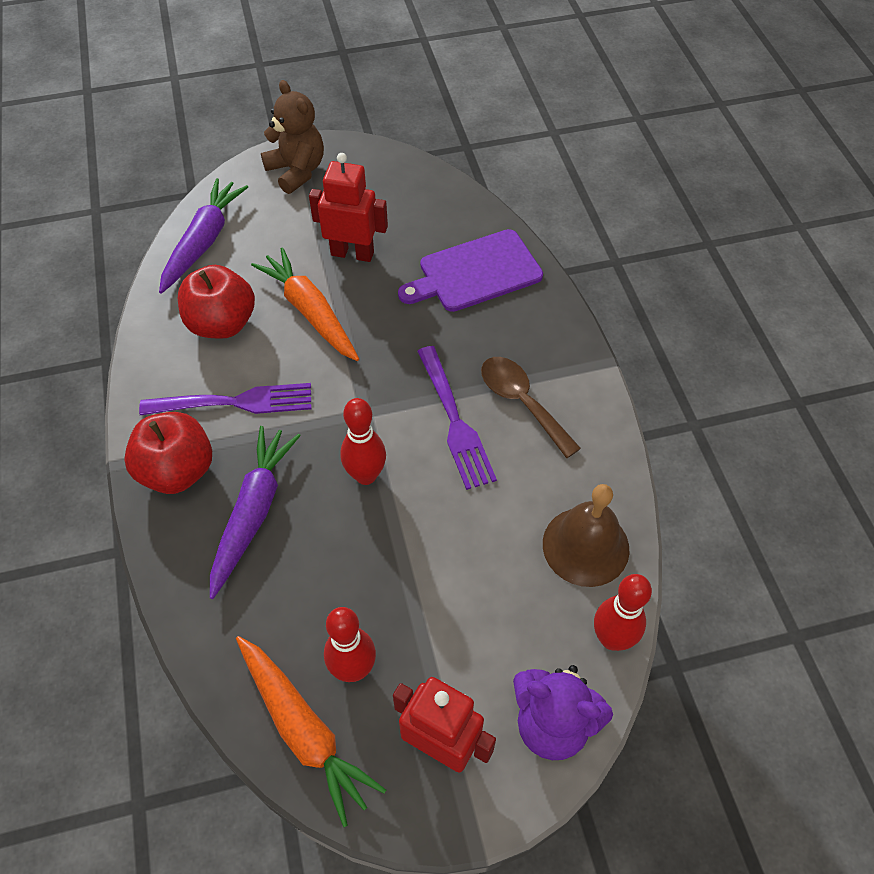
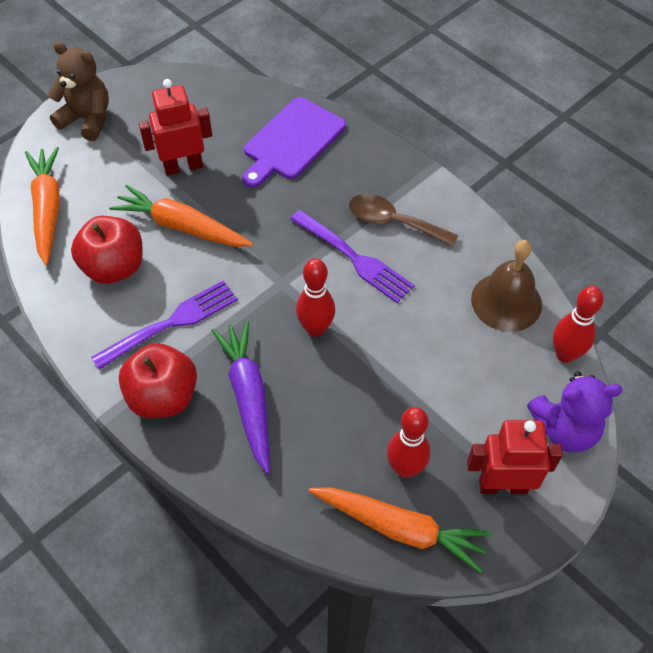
camera: 30 degrees left, 0 degrees up
(204, 241) = (48, 209): purple carrot -> orange carrot

